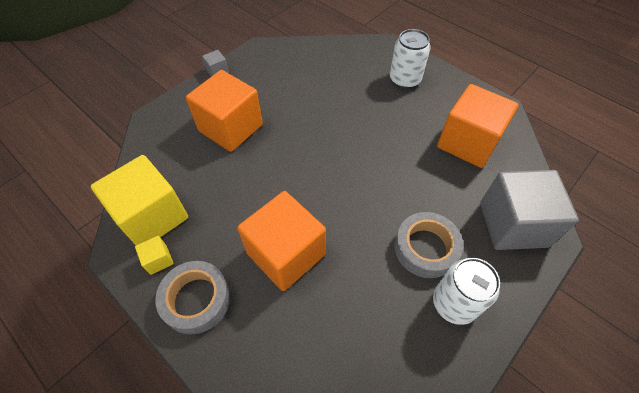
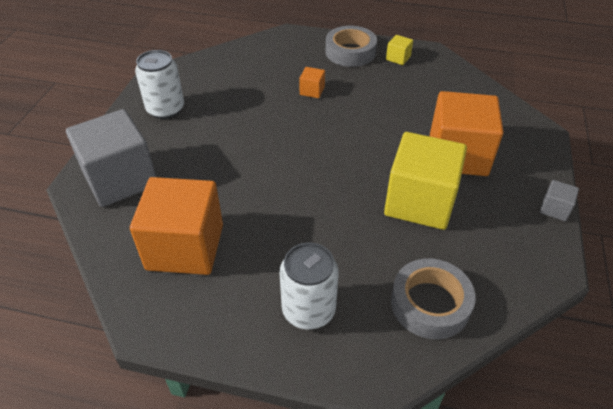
camera: 150 degrees right, 10 degrees down
(152, 216) = (434, 74): yellow cube -> yellow cube (419, 202)
(286, 254) = (312, 91): orange cube -> orange cube, size x0.41
(425, 248) = (200, 132): grey tape -> grey tape (430, 304)

